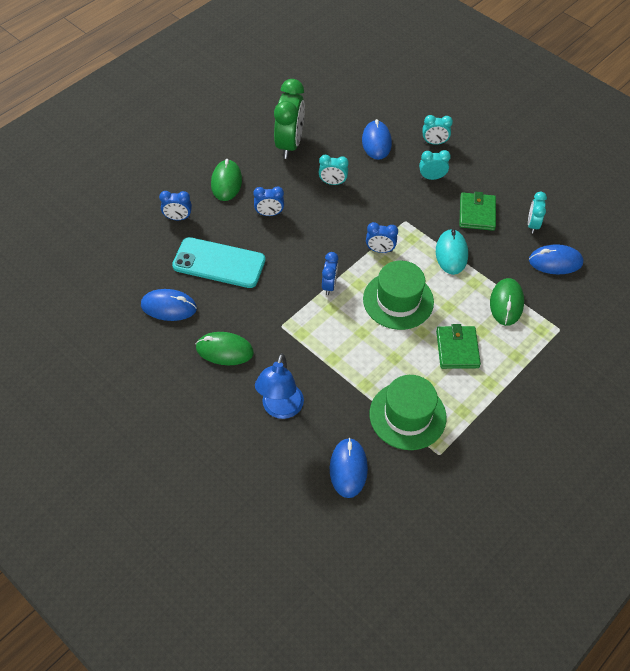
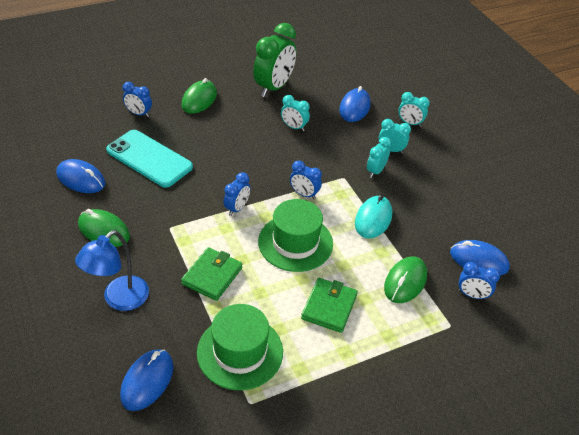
camera: 20 degrees right, 10 degrees down
(269, 214) = (220, 134): blue clock -> blue clock (472, 295)
(477, 213) = (419, 193): green wallet -> green wallet (212, 276)
(532, 225) = (471, 220): turquoise clock -> turquoise clock (375, 171)

